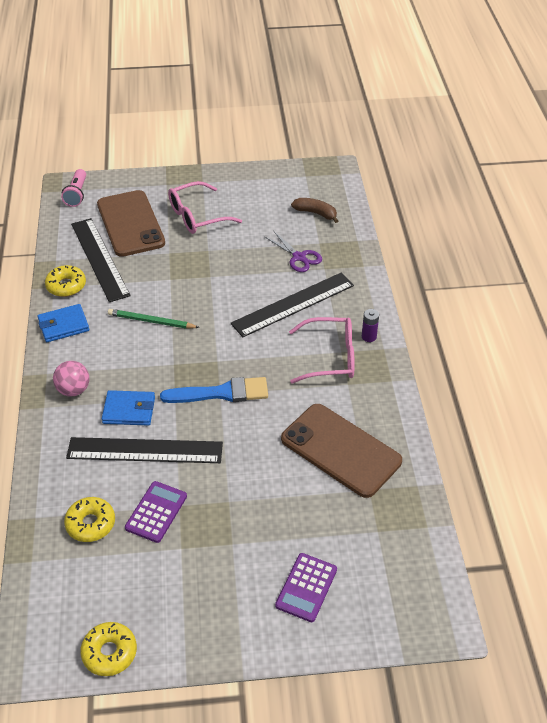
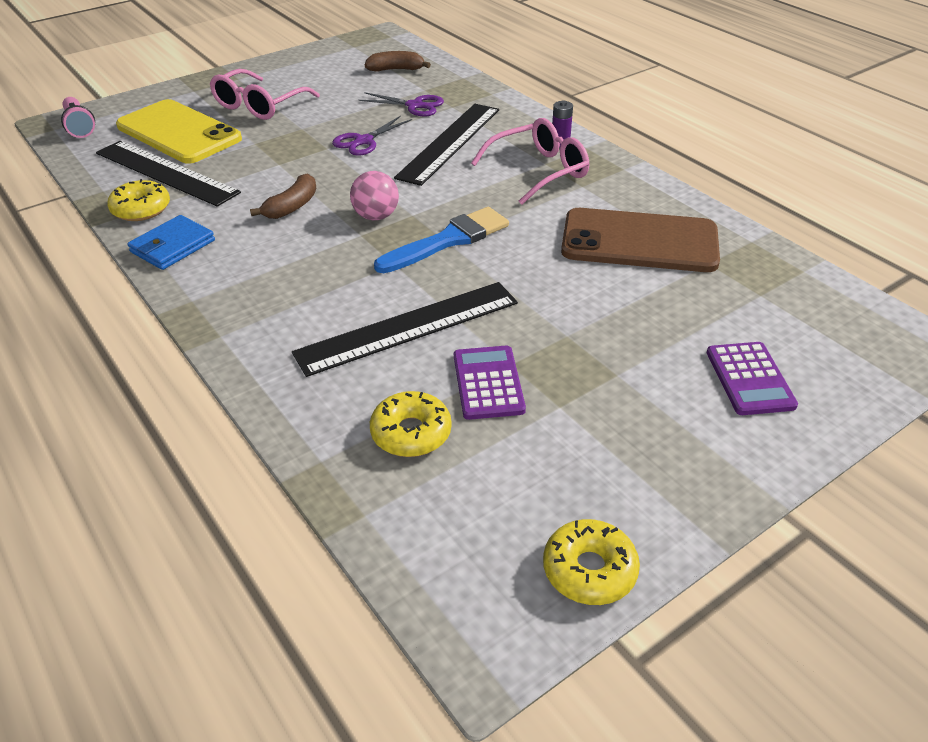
camera: 30 degrees left, 5 degrees down
(73, 390) = (248, 303): pink ball -> pink ball (376, 216)
(129, 410) = (346, 296): blue wallet -> none
(130, 224) = (178, 133): brown phone -> yellow phone
(151, 321) = (292, 206): green pencil -> brown banana
(238, 279) = (364, 141): none -> purple scissors

